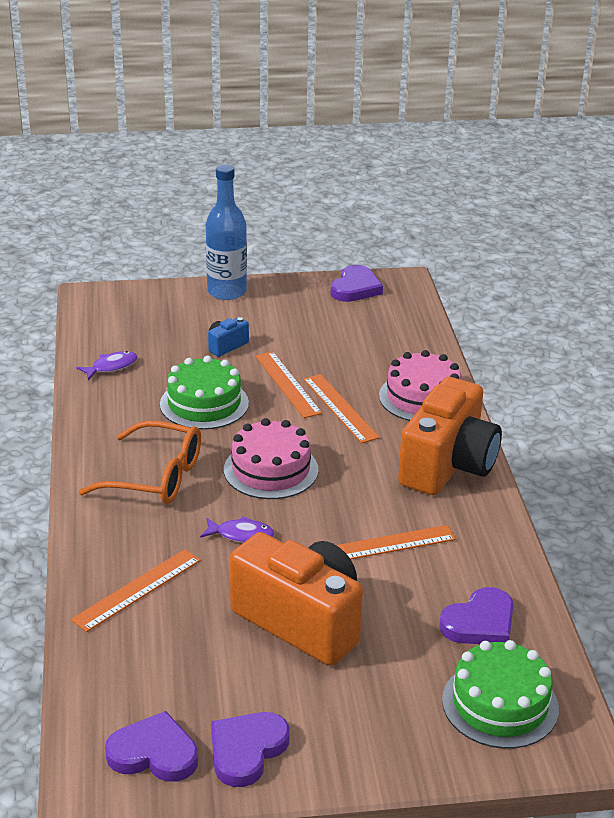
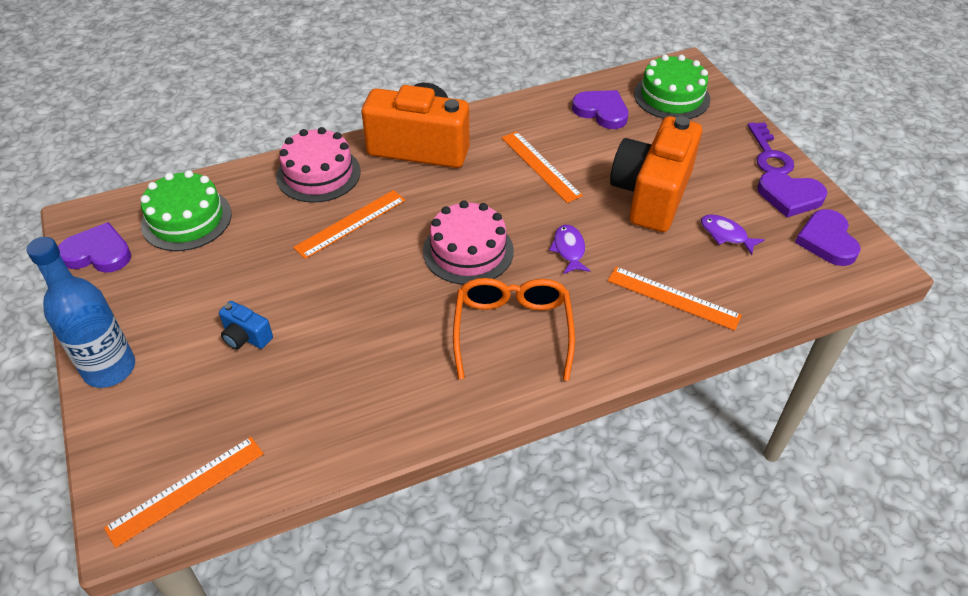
camera: 105 degrees left, 15 degrees up
(111, 367) = (314, 435): purple fish -> purple fish (726, 235)
(204, 404) = (371, 326): green cake -> green cake (186, 219)
(288, 384) = (316, 269): orange ruler -> orange ruler (186, 489)
(337, 763) = (769, 155): none -> purple key

